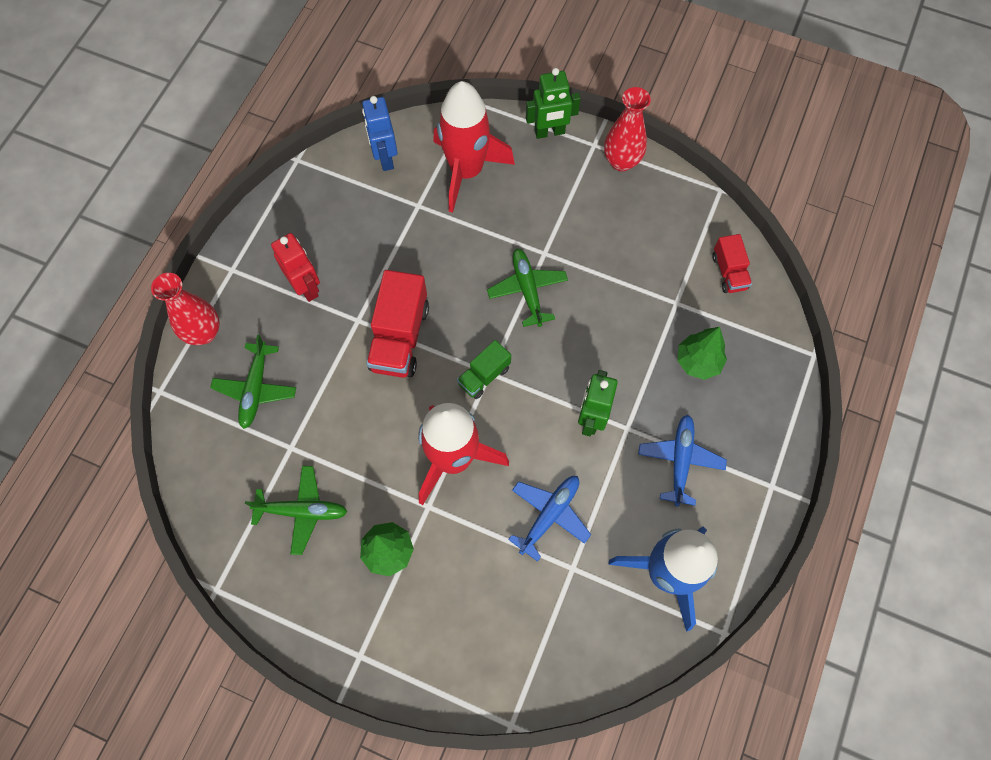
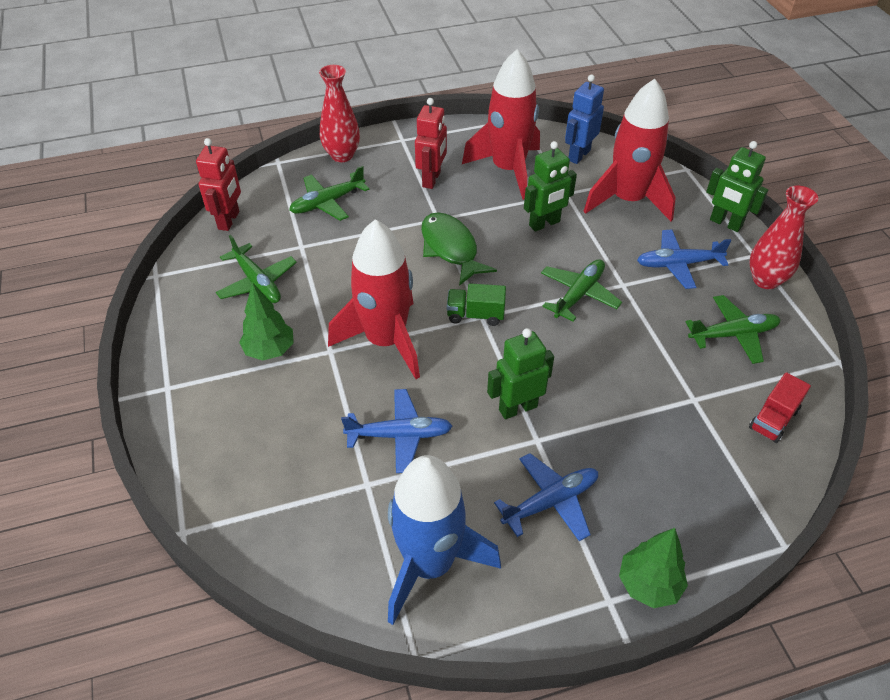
camera: 50 degrees right, 20 degrees down
(201, 484) = (229, 220): none -> red robot
(351, 222) = (508, 170): none -> red rocket
(400, 337) = (450, 248): red truck -> green fish
(436, 249) = (544, 224): none -> green robot
(558, 200) = (678, 264): none -> blue plane
(647, 228) = (733, 334): none -> green plane
(697, 362) = (660, 452): green tree -> green tree (648, 584)

